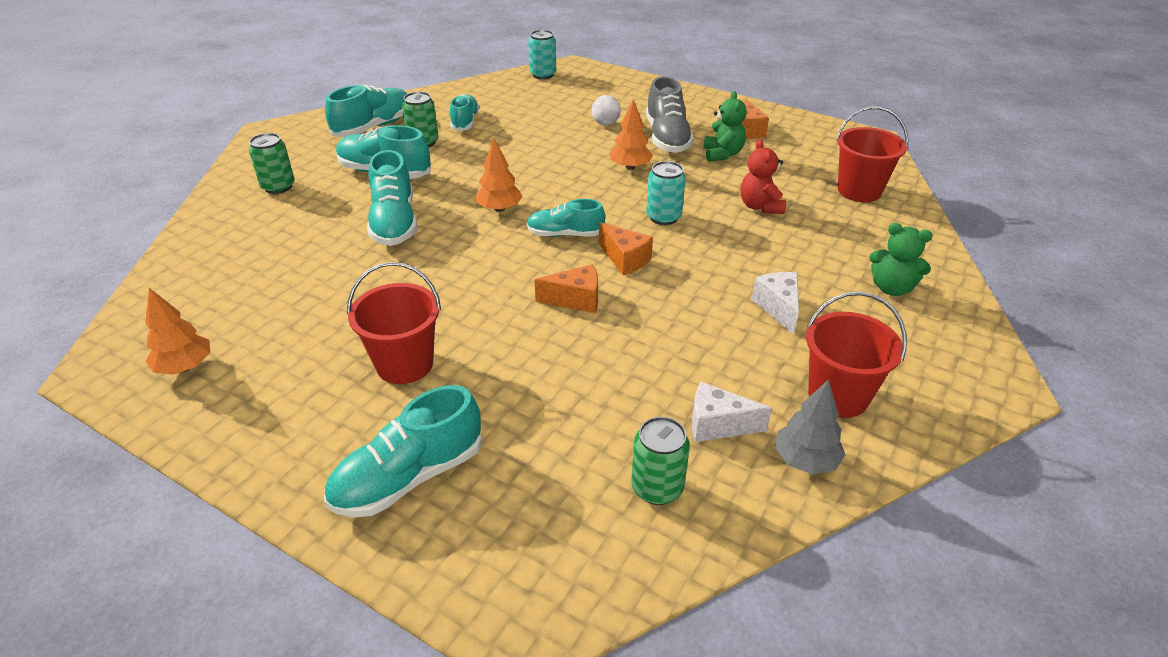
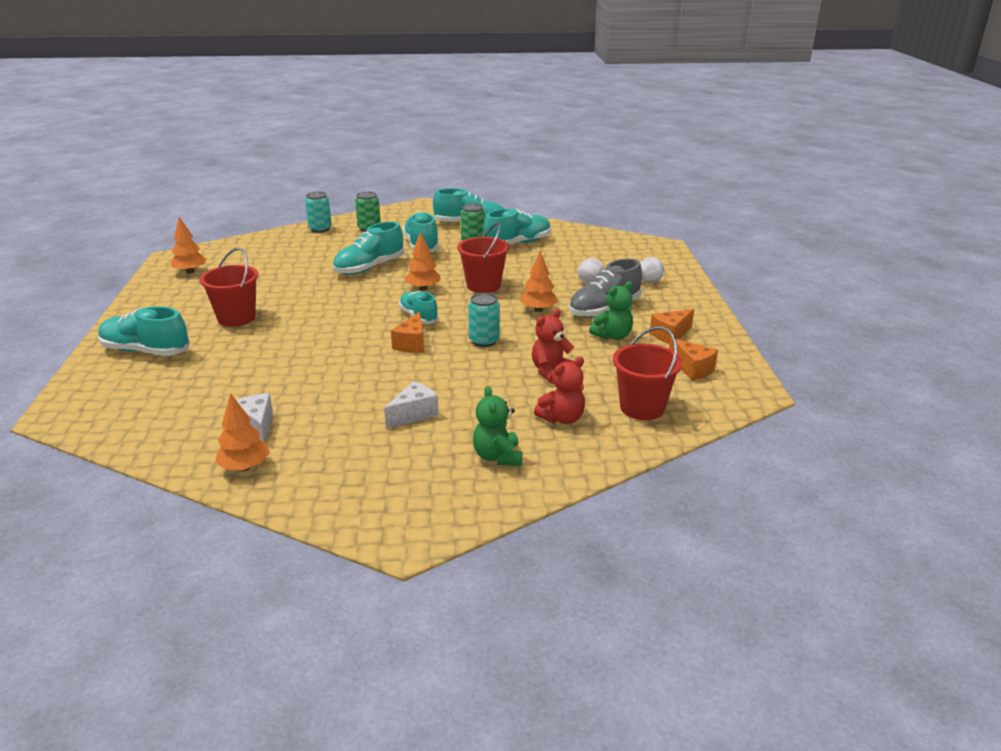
camera: 55 degrees right, 10 degrees down
(465, 122) = (517, 243): turquoise shoe -> turquoise shoe, size x1.52
(543, 75) = (628, 241): turquoise can -> turquoise can (320, 229)
(576, 300) = (346, 343): orange cheese -> orange cheese (692, 369)
(638, 99) = (649, 282): none -> white ball
(657, 488) = (183, 422): green can -> none
(805, 460) = (245, 467): grey tree -> orange tree
(838, 396) = (327, 464): red bucket -> red bucket (483, 286)
(848, 232) = (562, 418): none -> red teddy bear

